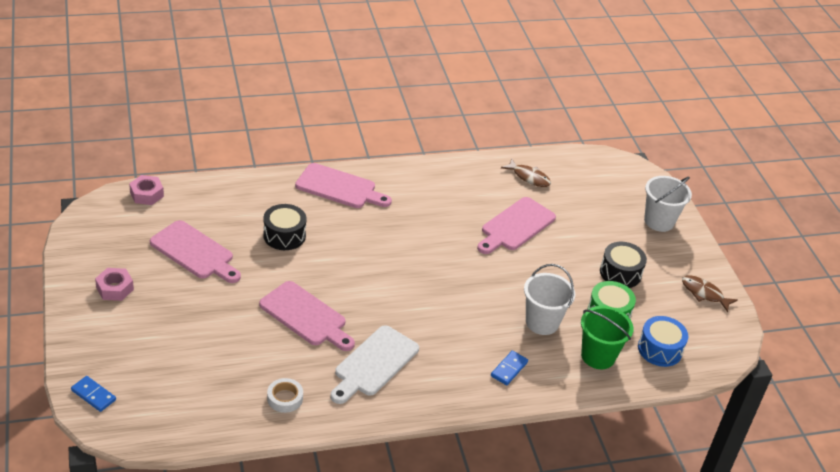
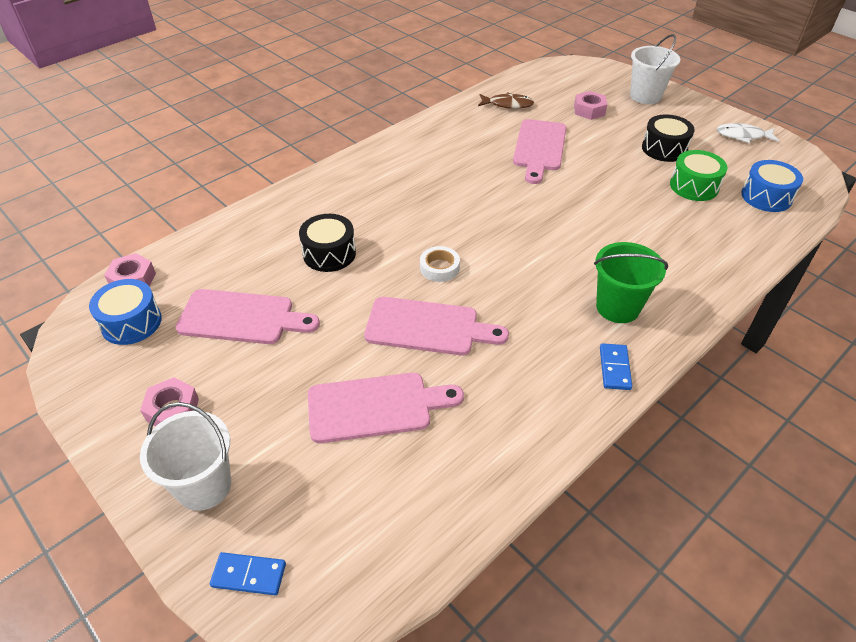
camera: 25 degrees left, 5 degrees up
(127, 223) = (131, 322): none -> blue drum
(285, 398) = (491, 435): white tape -> white tape (439, 268)
(339, 188) = (345, 183): pink cutting board -> pink cutting board (376, 407)
(374, 364) = (545, 342): white cutting board -> none
(509, 369) = (672, 279): blue domino -> blue domino (615, 368)
(542, 322) = (651, 220): white bucket -> white bucket (204, 486)
(593, 212) = (589, 110): none -> pink nut
(598, 356) = (728, 227): green bucket -> green bucket (617, 307)
(704, 293) = (742, 136): brown fish -> white fish

